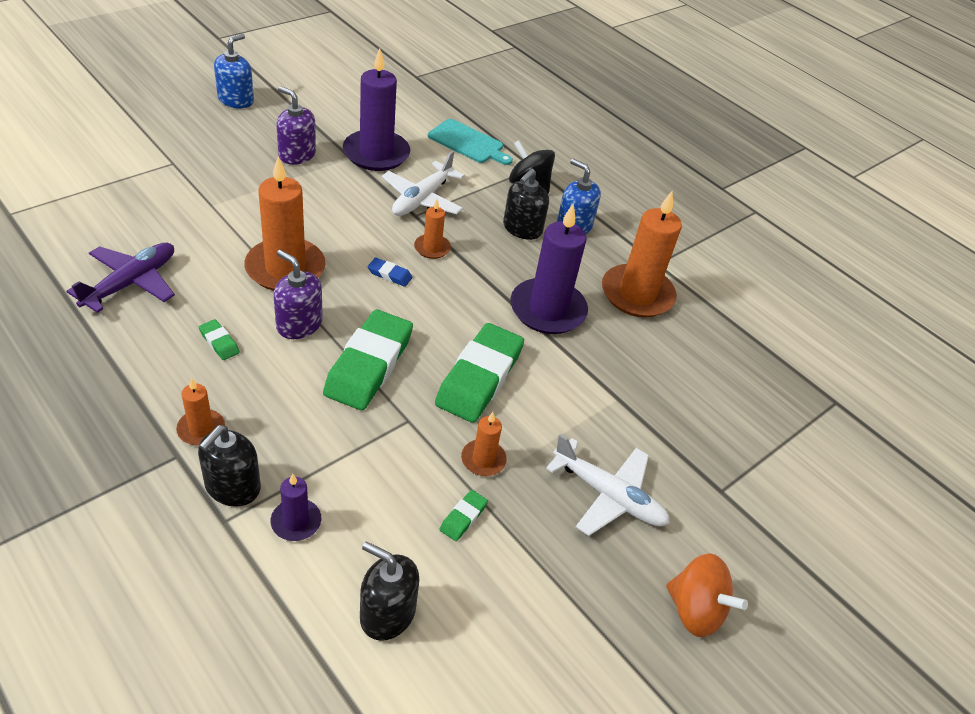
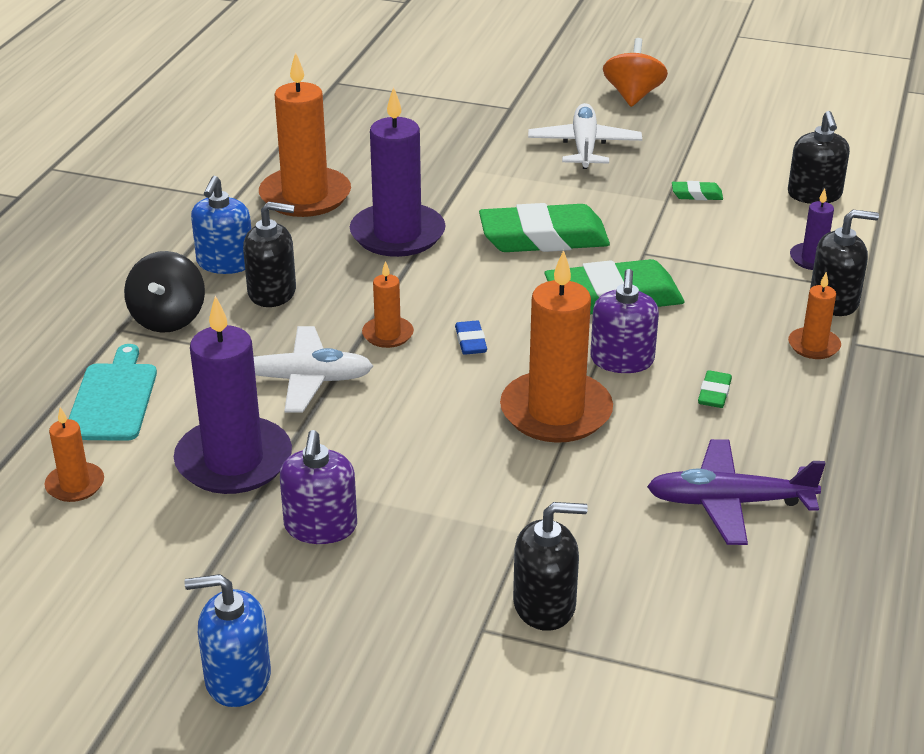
camera: 115 degrees left, 10 degrees down
(159, 185) = (544, 605): none -> black soap dispenser
(483, 460) = (631, 205): orange candle -> orange candle (75, 485)

